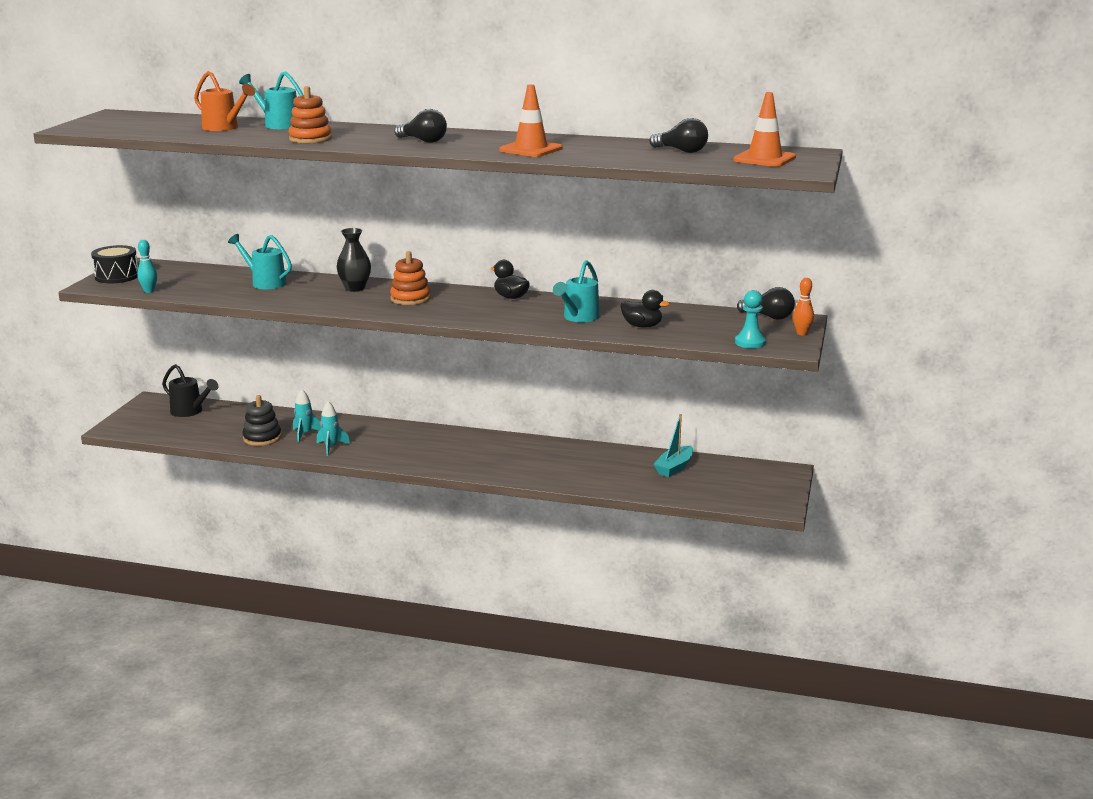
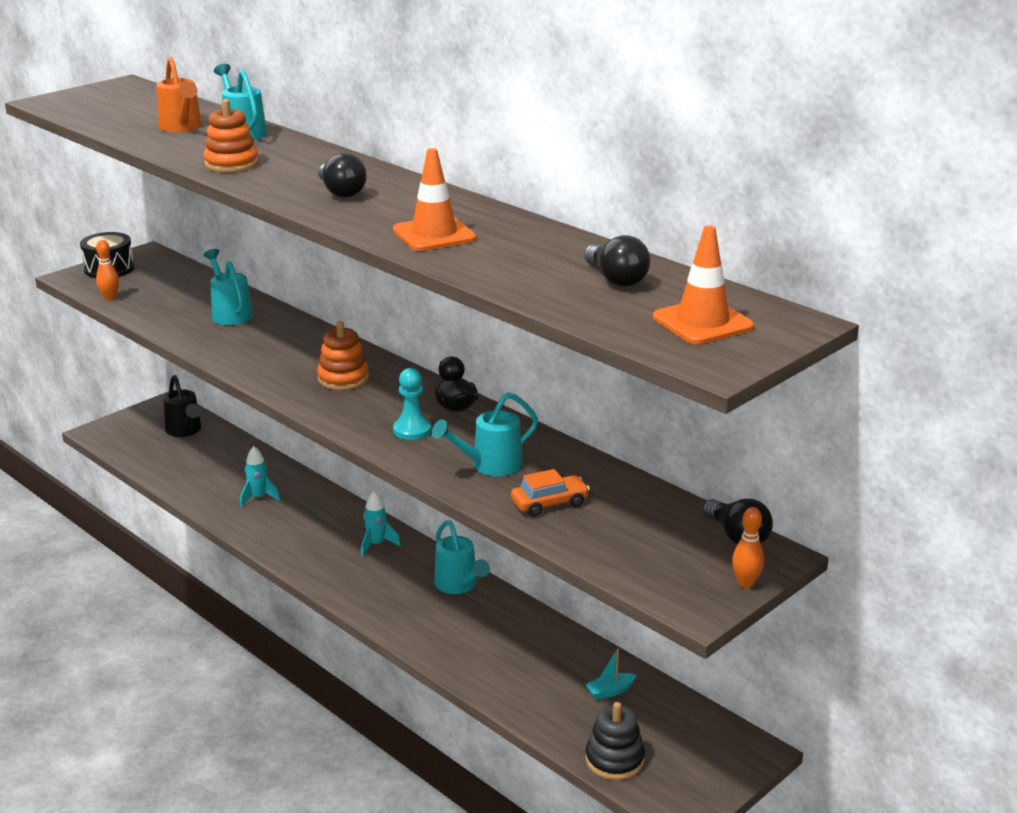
camera: 30 degrees right, 5 degrees up
(149, 291) = (110, 298): turquoise bowling pin -> orange bowling pin
(262, 438) = (213, 489): black stacking toy -> black stacking toy (614, 760)
(331, 447) = (265, 525): turquoise rocket -> turquoise rocket (376, 544)
(355, 288) = (307, 346): black vase -> none
(514, 444) = (459, 585): none -> turquoise watering can
(642, 326) = (549, 503): black duck -> orange car
(674, 468) = (610, 691): turquoise boat -> turquoise boat, size x0.65
(750, 342) = (652, 578): turquoise pawn -> turquoise pawn (412, 430)

